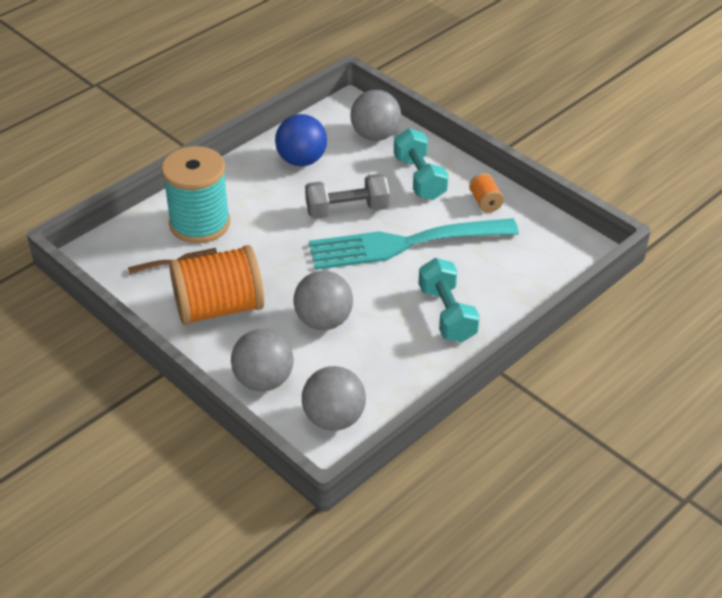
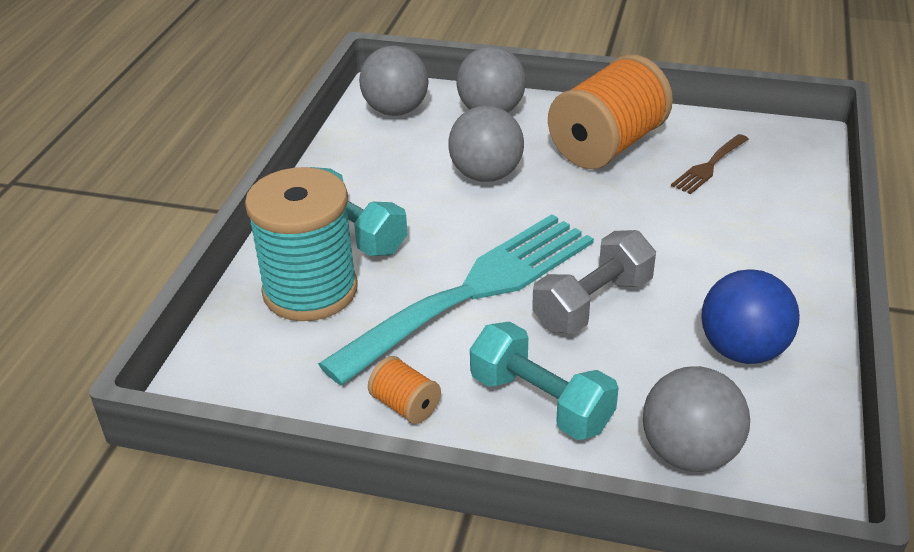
camera: 150 degrees right, 5 degrees down
(200, 224) = (746, 211): turquoise spool -> turquoise spool (310, 290)

